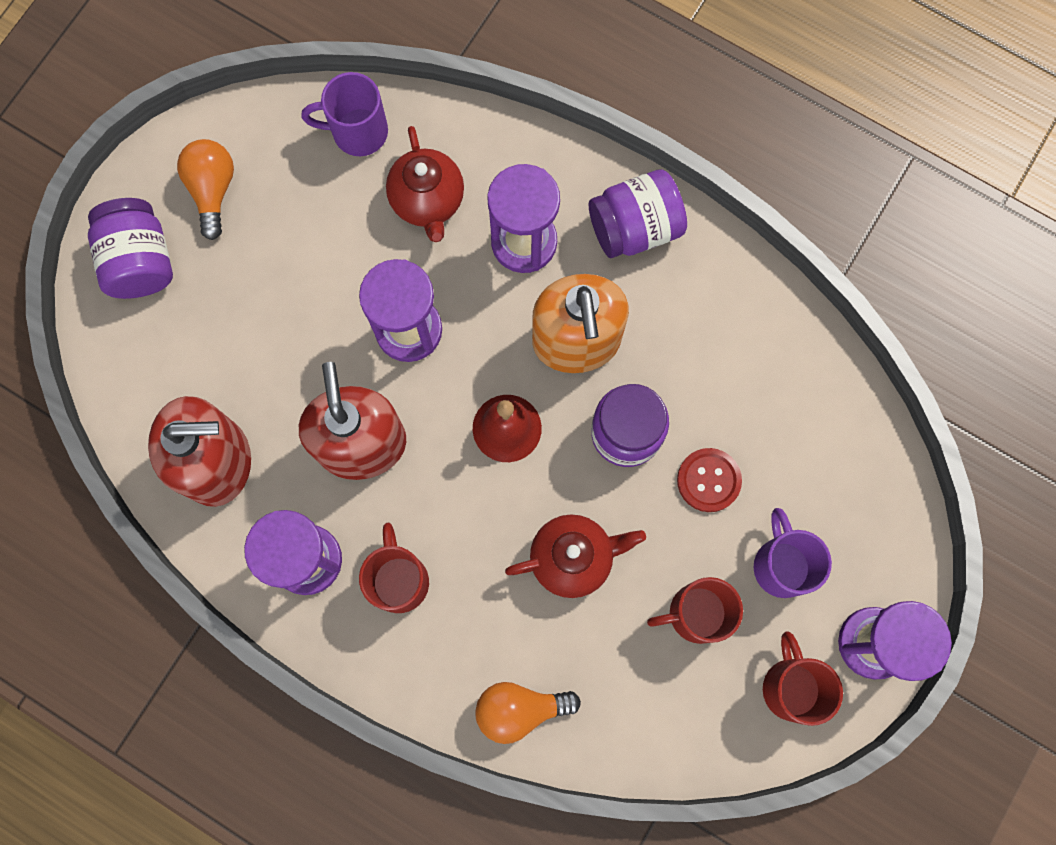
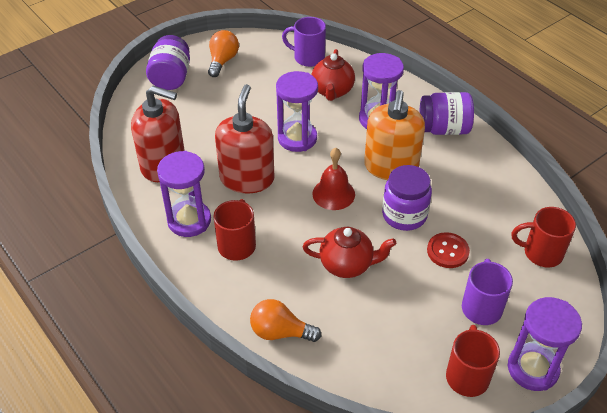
camera: 20 degrees right, 30 degrees down
(695, 613) = (415, 316): red mug -> red mug (541, 253)

